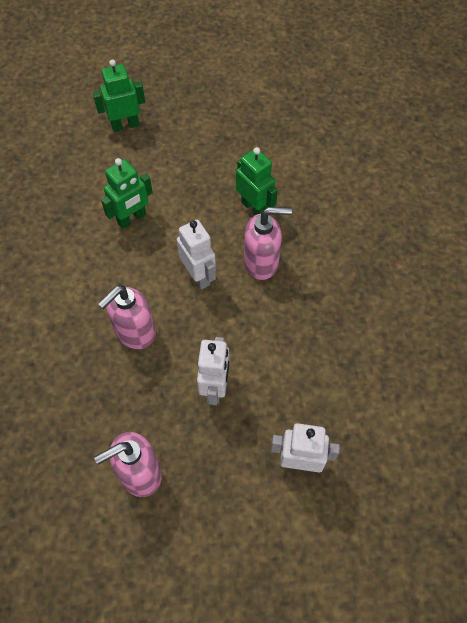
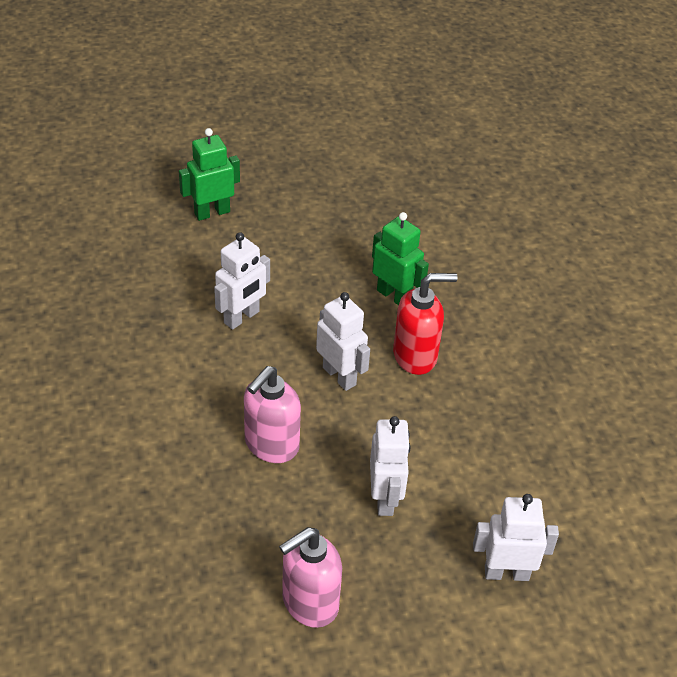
camera: 10 degrees left, 15 degrees down
(132, 219) = (242, 317): green robot -> white robot
(261, 263) = (415, 356): pink soap dispenser -> red soap dispenser

